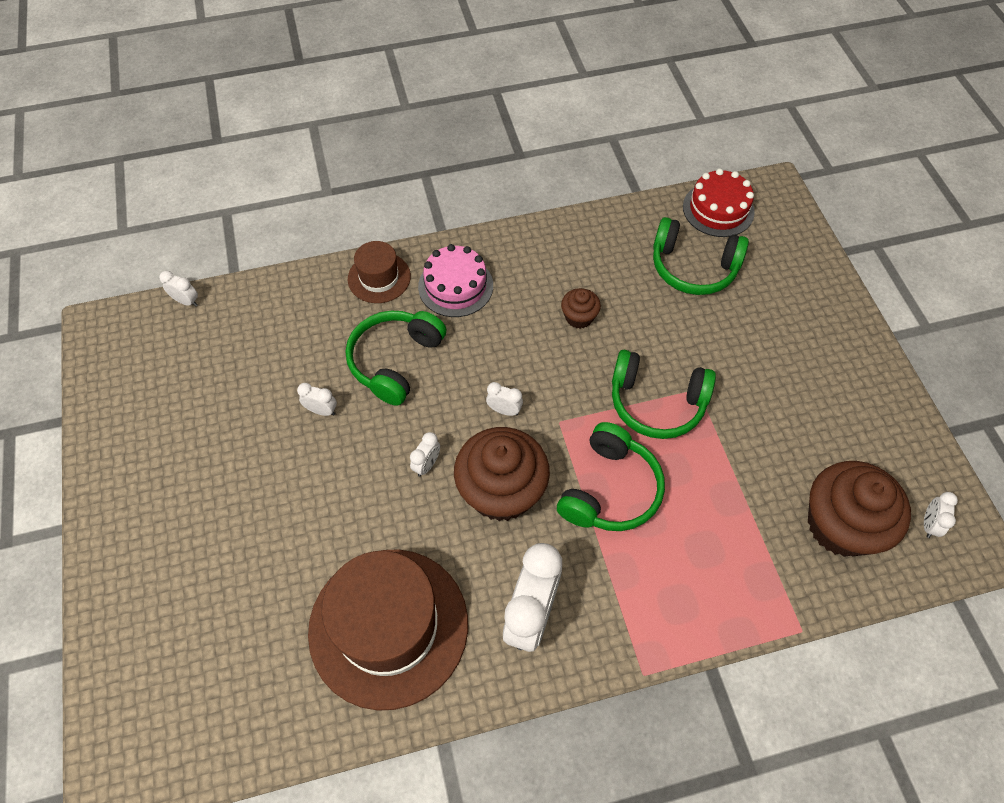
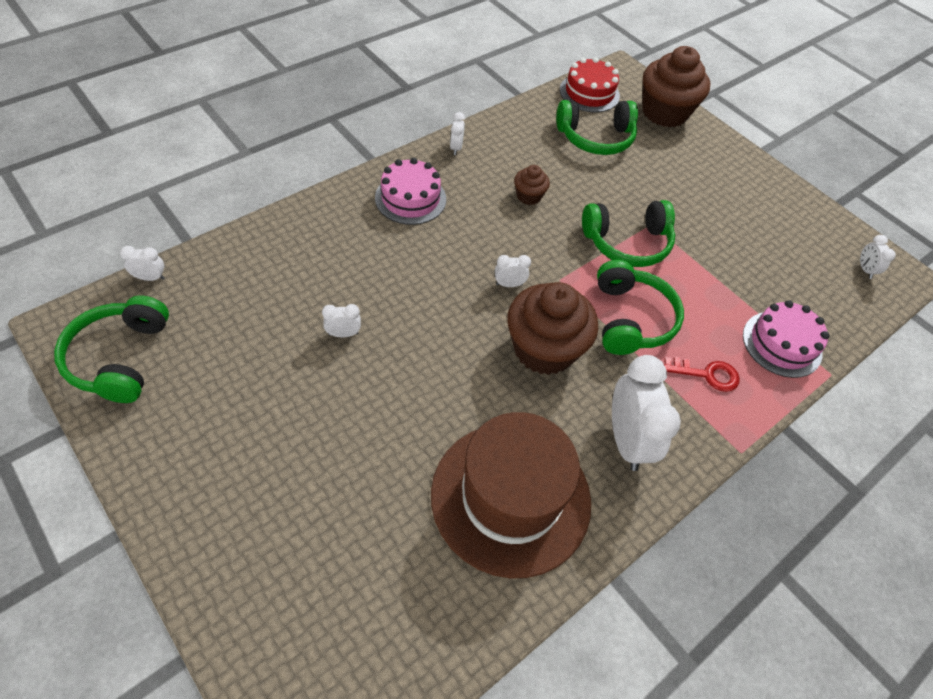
camera: 30 degrees left, 5 degrees down
(379, 278) = (336, 209): brown hat -> none
(395, 361) = (389, 272): green headphones -> green headphones (119, 358)
(427, 465) = (467, 349): white clock -> white clock (456, 148)
(657, 579) = (707, 374): none -> red key
(765, 576) = (782, 344): none -> pink cake
(840, 525) = (809, 289): brown cupcake -> brown cupcake (664, 112)

